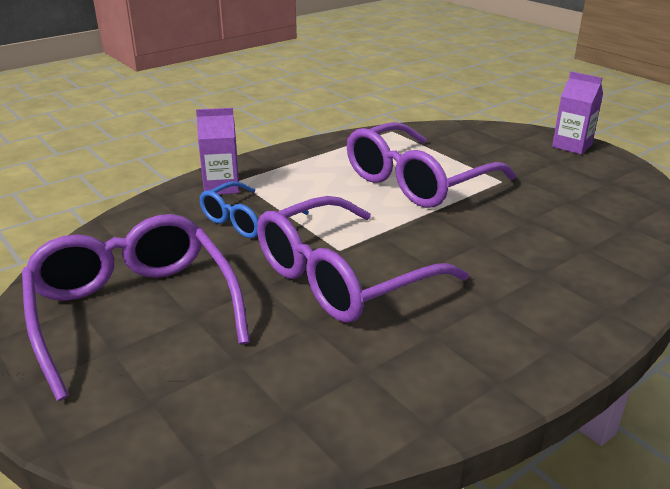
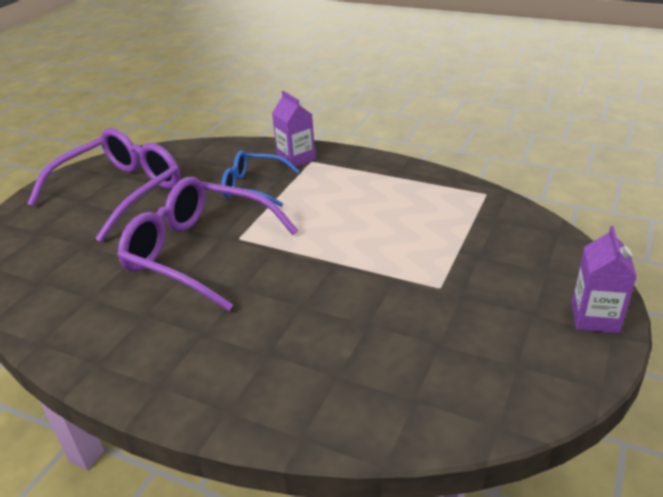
camera: 65 degrees right, 5 degrees up
(418, 181) = (391, 239): purple glasses -> none

